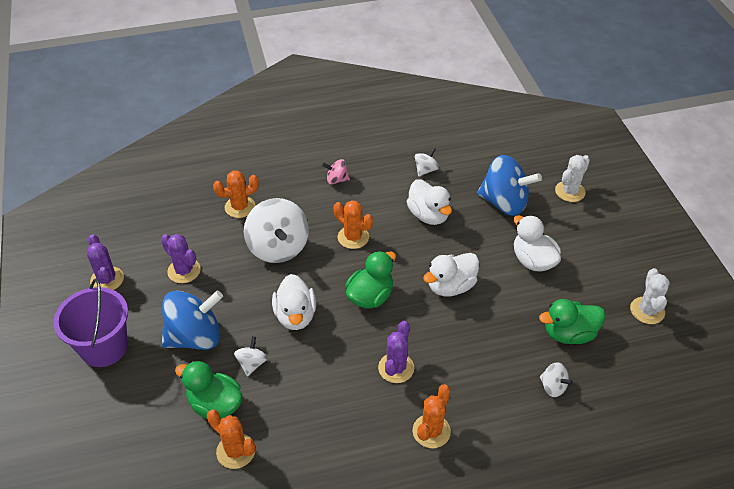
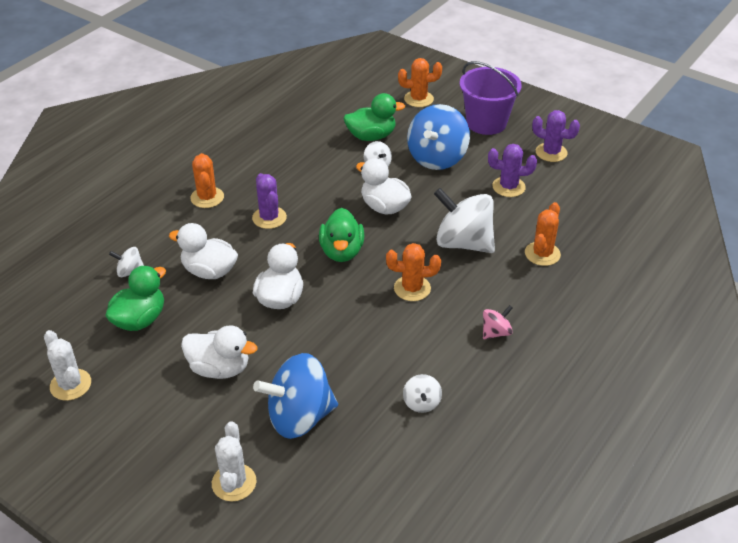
camera: 140 degrees right, 5 degrees down
(236, 451) = (328, 125): orange cactus -> orange cactus (418, 99)
(428, 215) = (365, 352): white duck -> white duck (209, 271)

